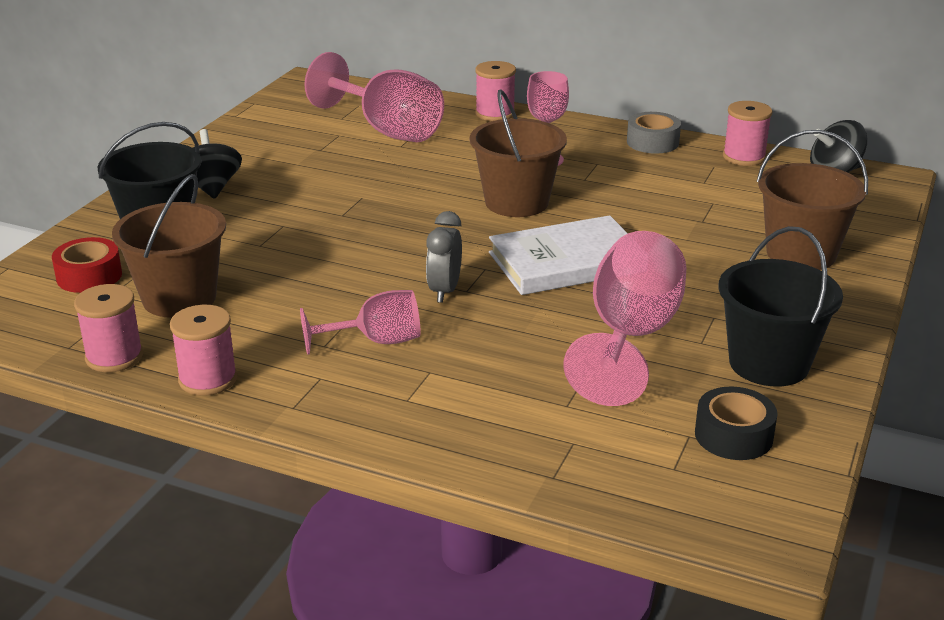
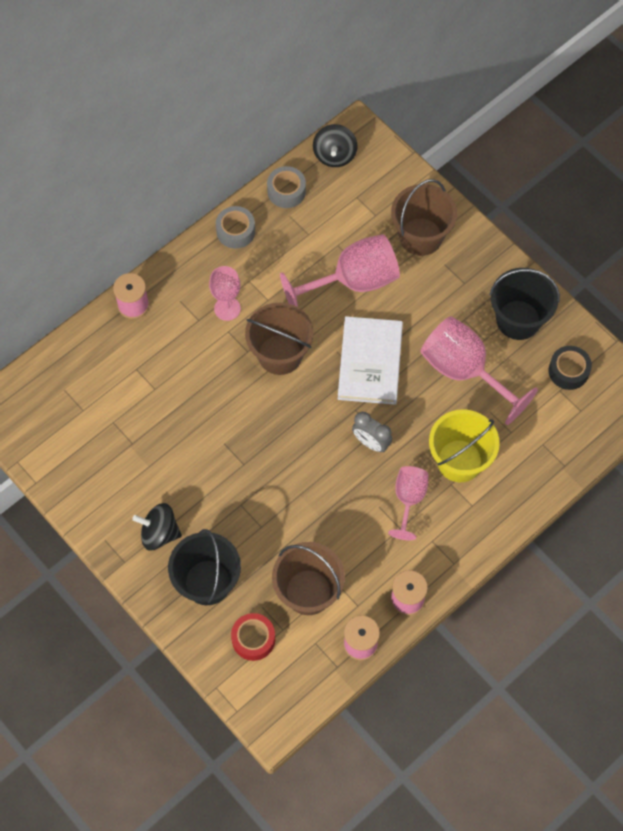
camera: 65 degrees left, 35 degrees up
(387, 130) = (122, 387): pink goblet -> pink goblet (352, 282)
(475, 369) = (459, 461): none -> yellow bucket
(744, 157) = (286, 191): pink spool -> grey tape

